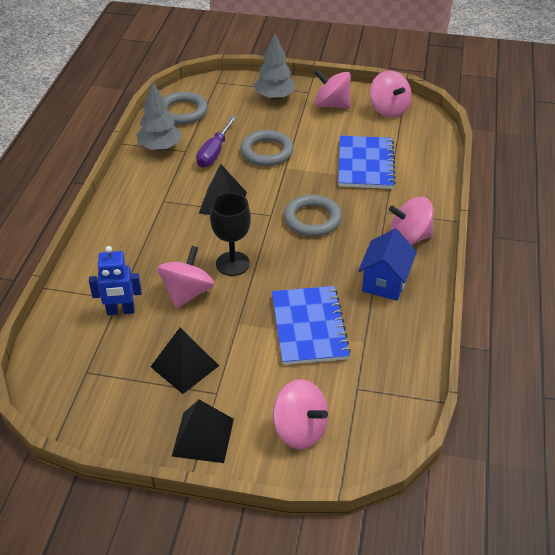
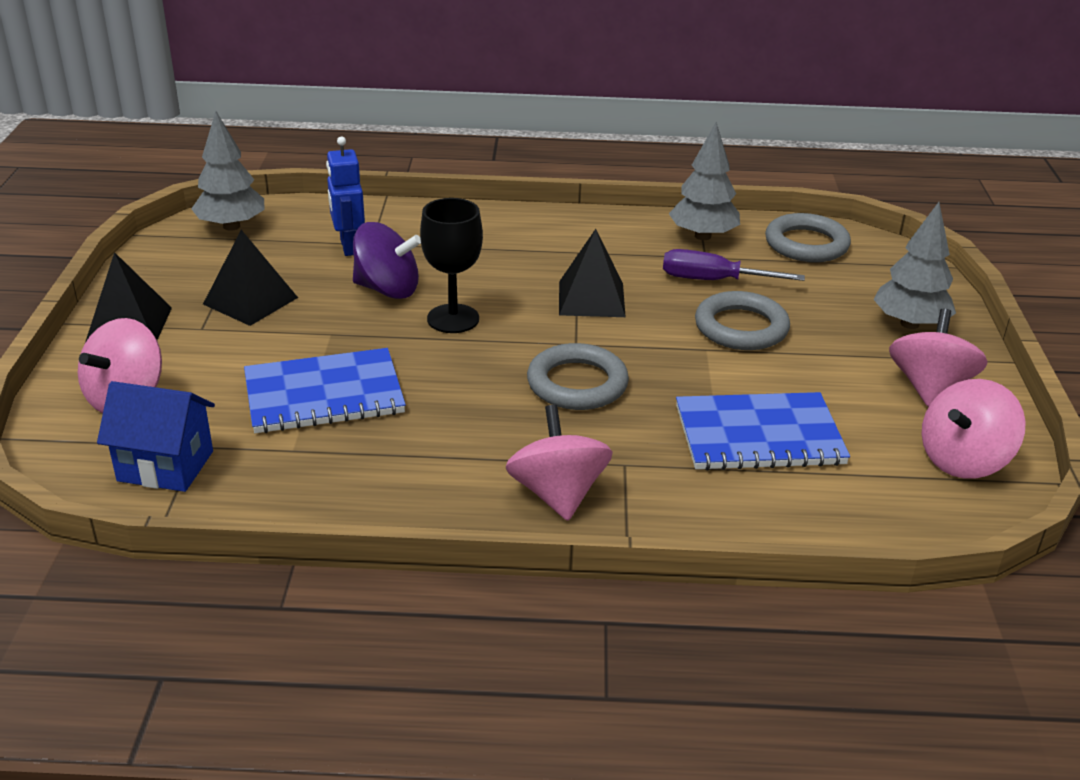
camera: 80 degrees right, 10 degrees down
(62, 381) = (232, 226): none -> grey tree
(187, 293) = (387, 289): pink spinning top -> purple spinning top
(384, 282) = (432, 467): blue house -> blue house (165, 466)

